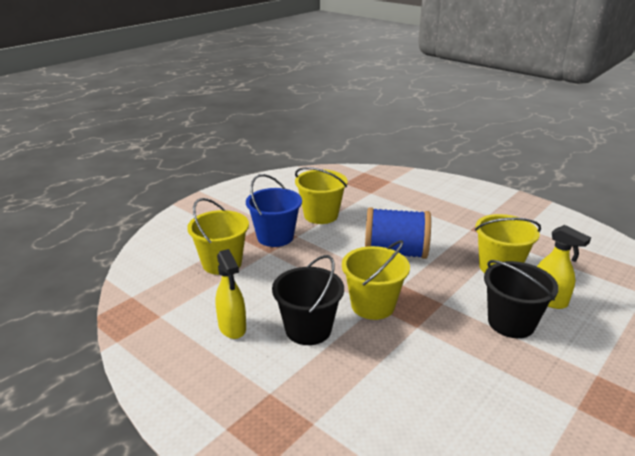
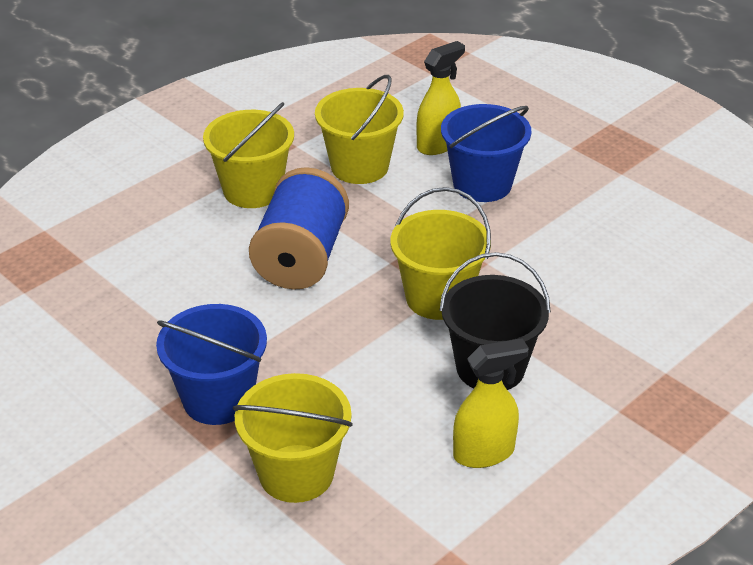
camera: 85 degrees left, 10 degrees up
(321, 215) = (152, 333): yellow bucket -> yellow bucket (252, 190)
(511, 323) = (482, 184): black bucket -> blue bucket

